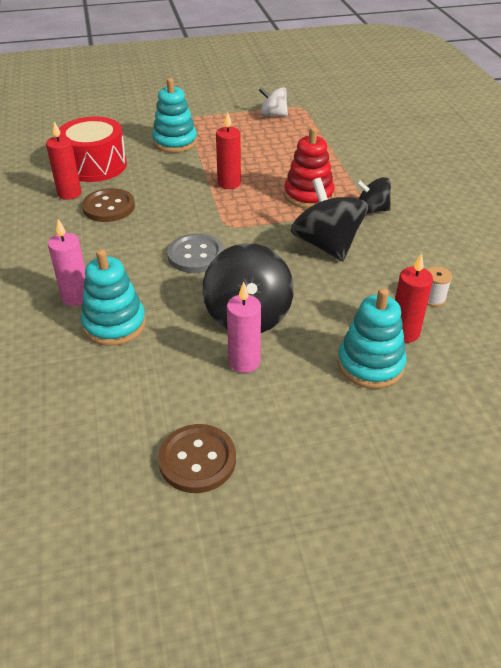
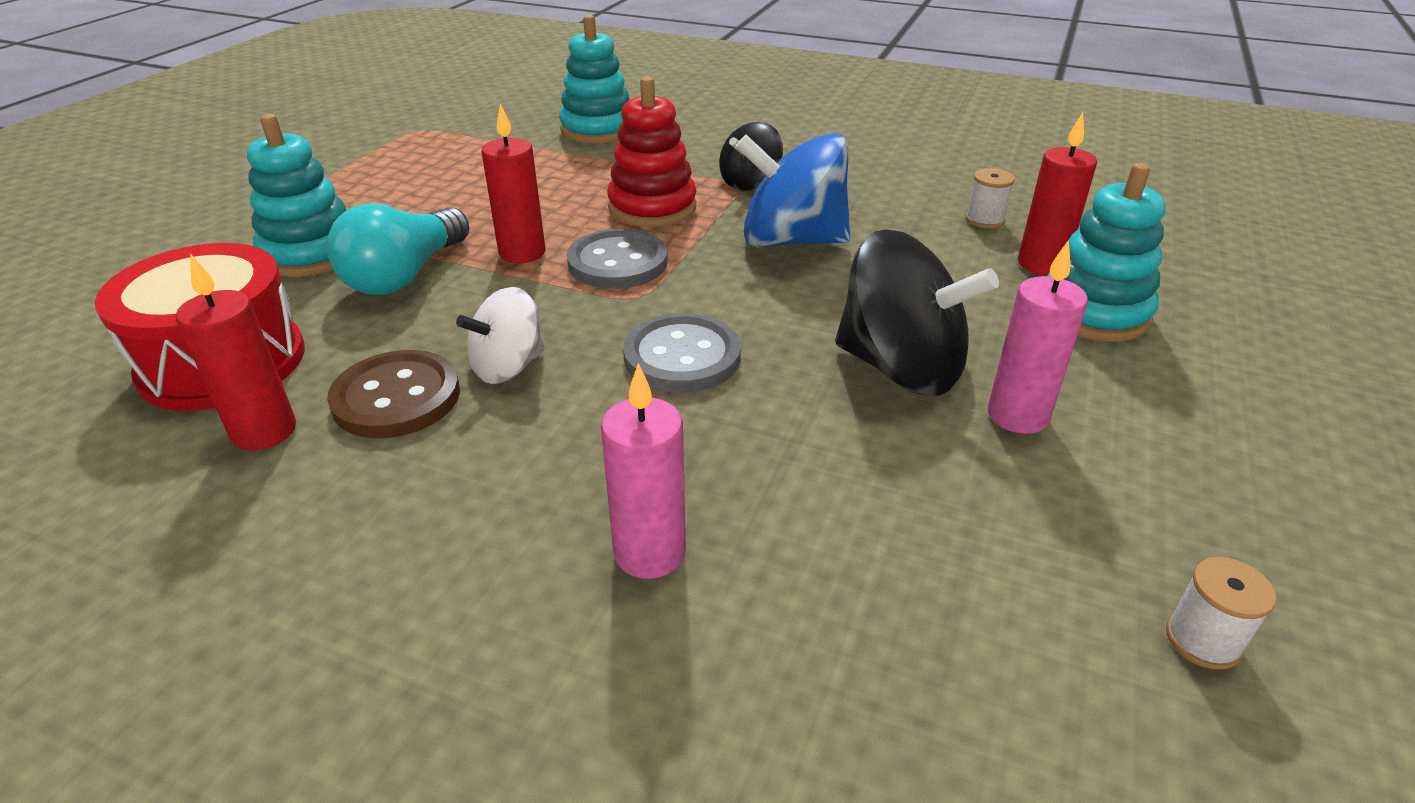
camera: 55 degrees left, 5 degrees down
(114, 324) = (794, 528): turquoise stacking toy -> turquoise stacking toy (598, 130)
(134, 451) = (1203, 640): none -> white spool
(182, 168) = (405, 275): none -> turquoise light bulb
(197, 460) = (1252, 562): brown button -> none
(249, 208) = (617, 263): none -> grey button
(273, 115) = (399, 153): white spinning top -> white spinning top (508, 367)
(327, 245) = (791, 241): black spinning top -> blue spinning top

